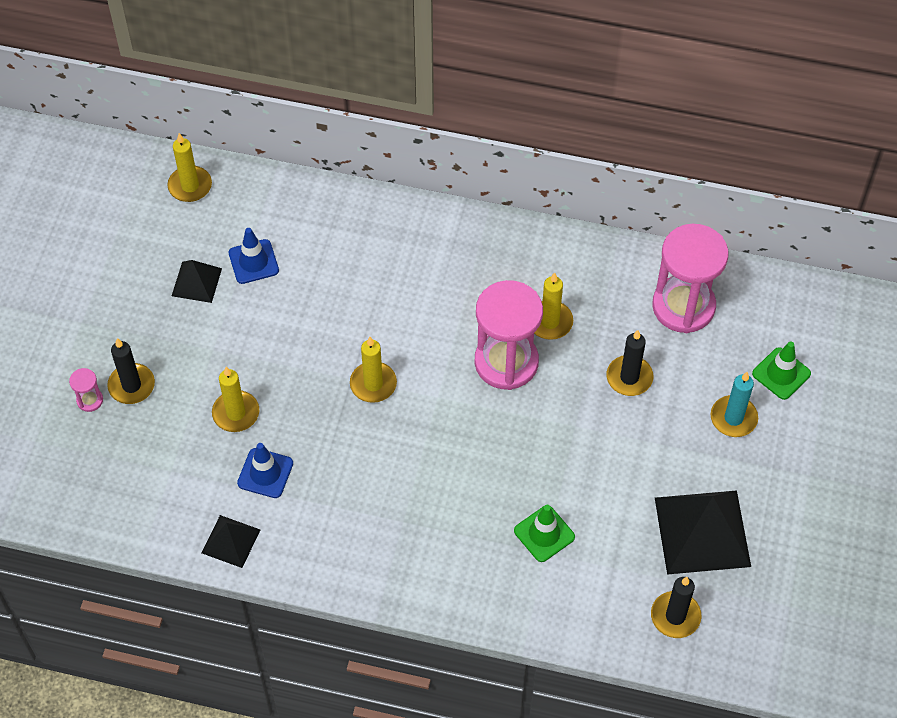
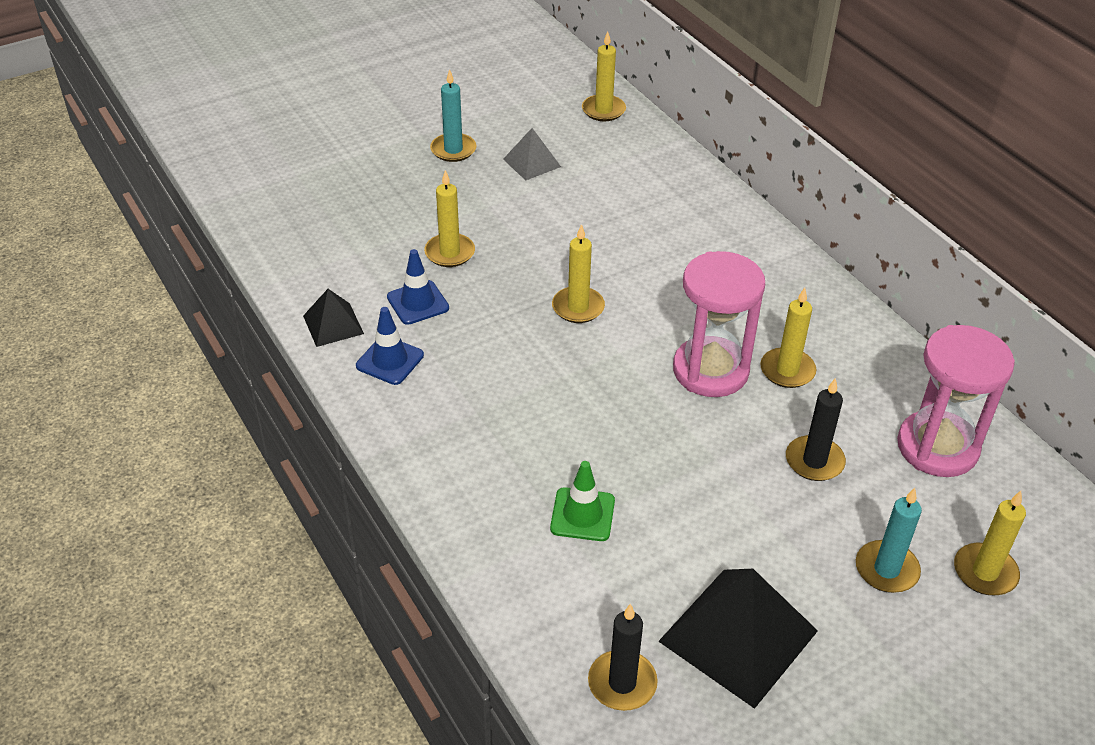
camera: 45 degrees right, 15 degrees down
(90, 400) = (363, 177): pink hourglass -> none
(124, 317) = (453, 150): none -> turquoise candle
(131, 385) = (402, 188): black candle -> none
(196, 282) = (532, 162): black pyramid -> grey pyramid
(253, 262) = (589, 177): blue traffic cone -> blue traffic cone (390, 360)
(781, 373) = (985, 572): green traffic cone -> yellow candle

